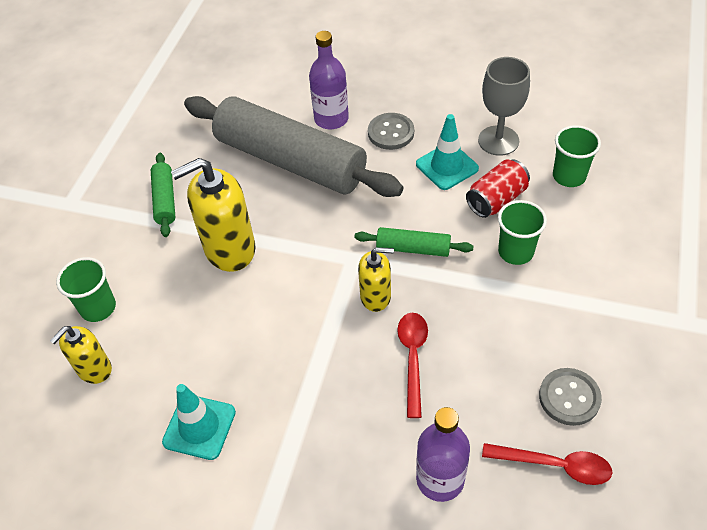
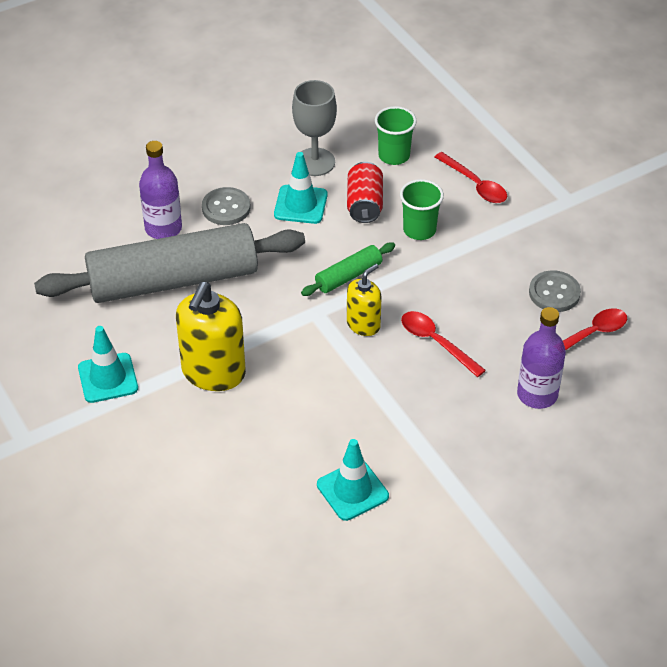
camera: 50 degrees left, 5 degrees down
(94, 369) = (225, 521): yellow soap dispenser -> none
(98, 308) = (167, 485): green cup -> none
(165, 200) = (108, 378): green rolling pin -> turquoise traffic cone
(611, 247) = (475, 184): none -> red spoon

